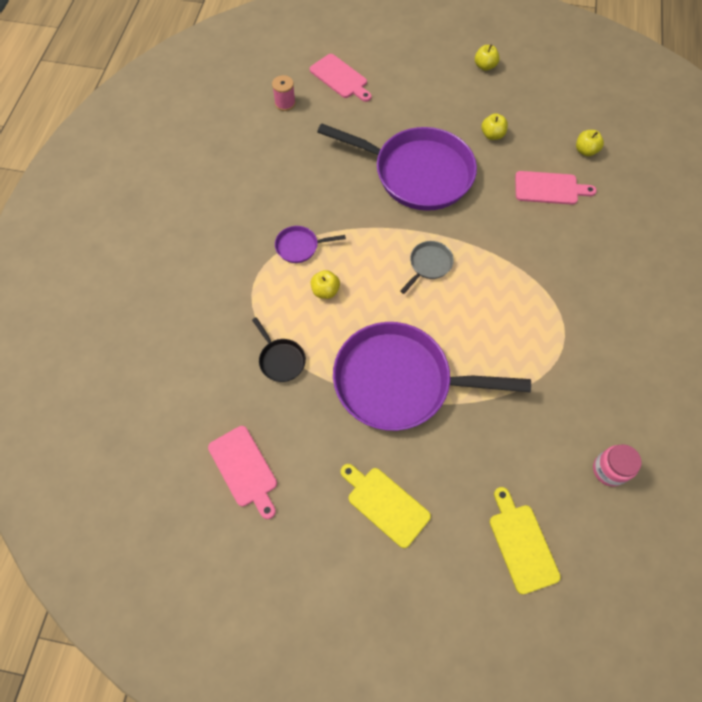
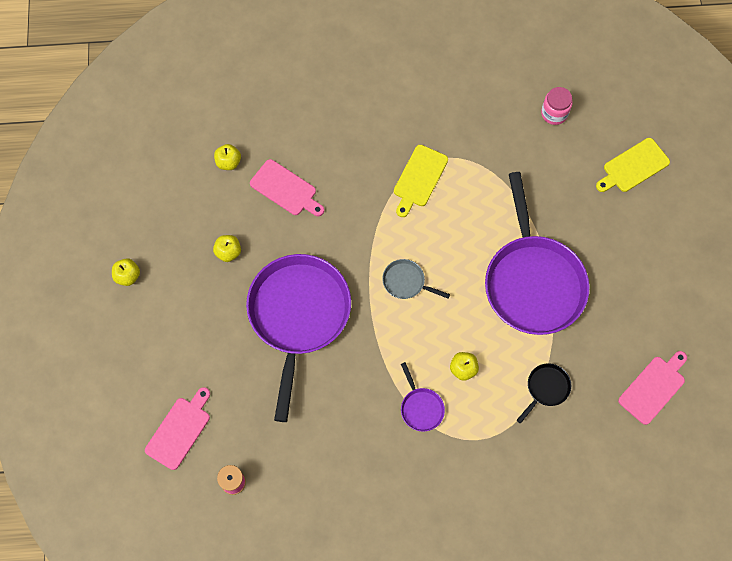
camera: 105 degrees left, 5 degrees up
(385, 504) = (640, 269): yellow cutting board -> yellow cutting board (419, 178)
(549, 188) = (285, 189): pink cutting board -> pink cutting board turned 135 degrees clockwise

